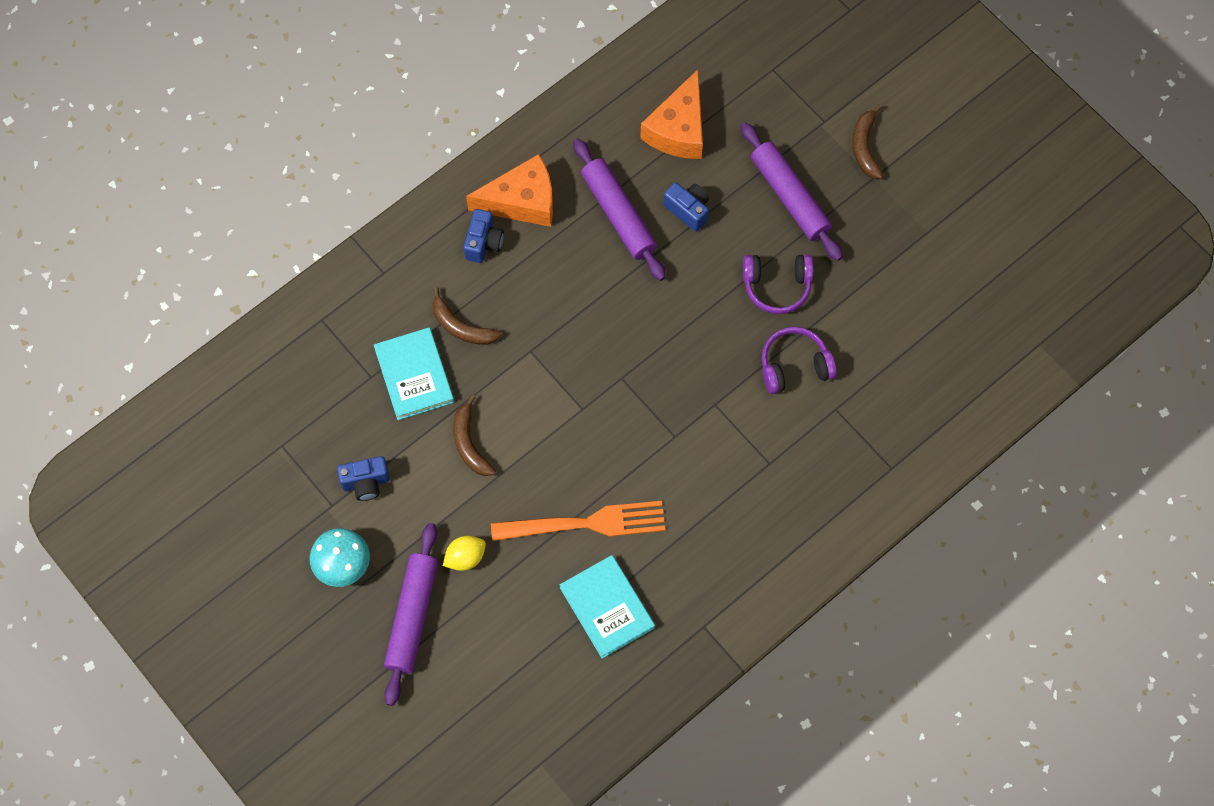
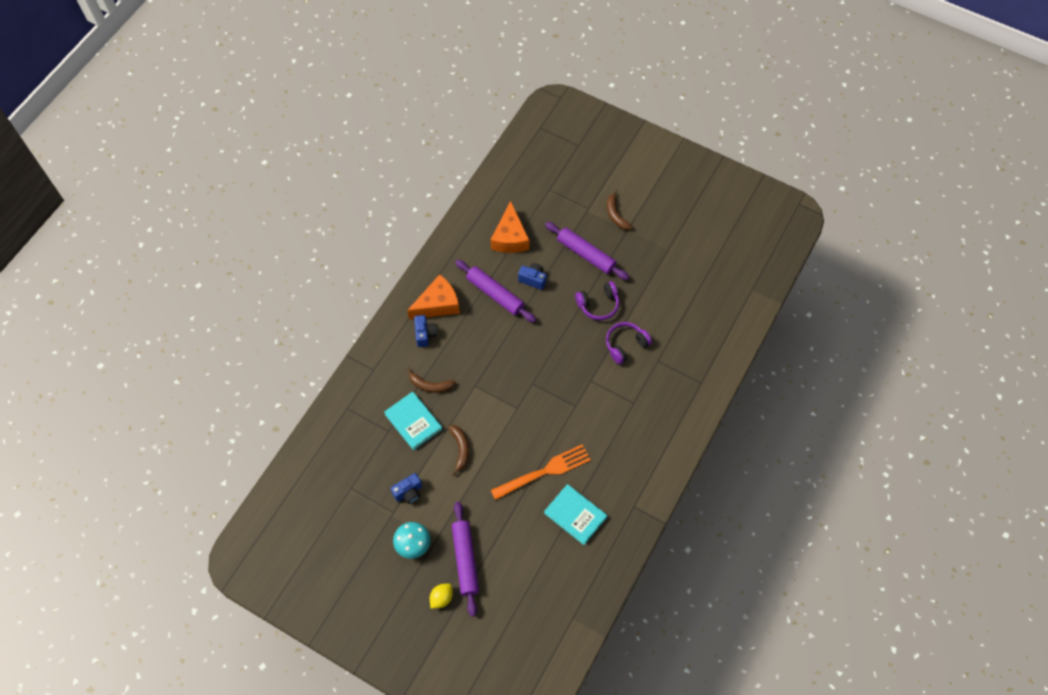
camera: 20 degrees left, 5 degrees down
(465, 557) = (483, 515): yellow lemon -> yellow lemon (441, 598)
(469, 443) = (460, 449): brown banana -> brown banana turned 150 degrees counterclockwise

